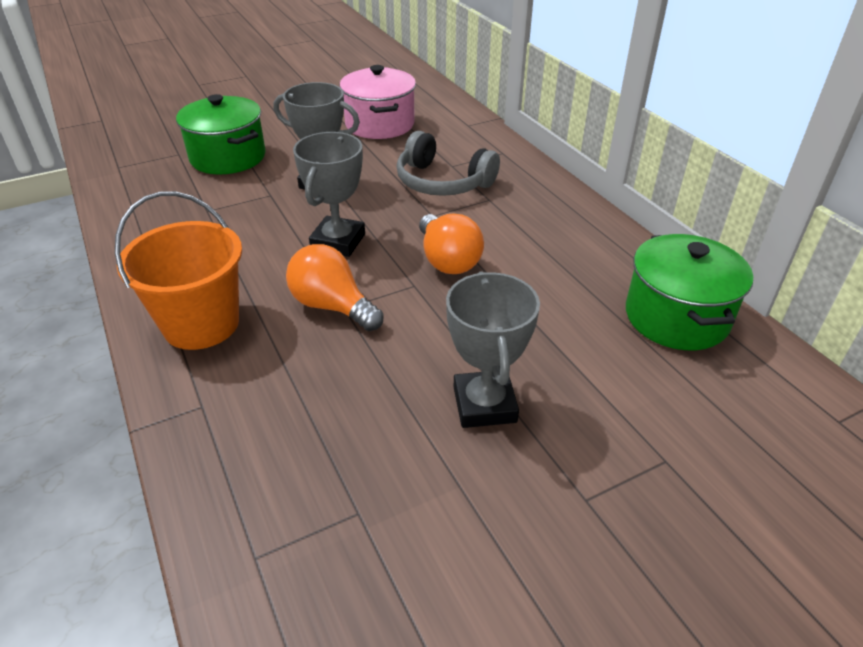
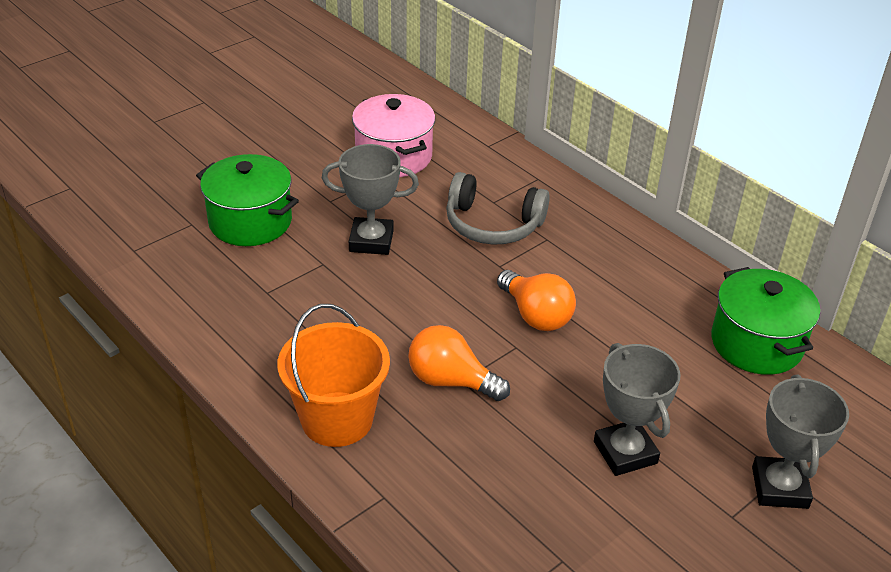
camera: 15 degrees left, 0 degrees up
(338, 242) = (421, 310): grey trophy -> grey trophy (779, 487)

